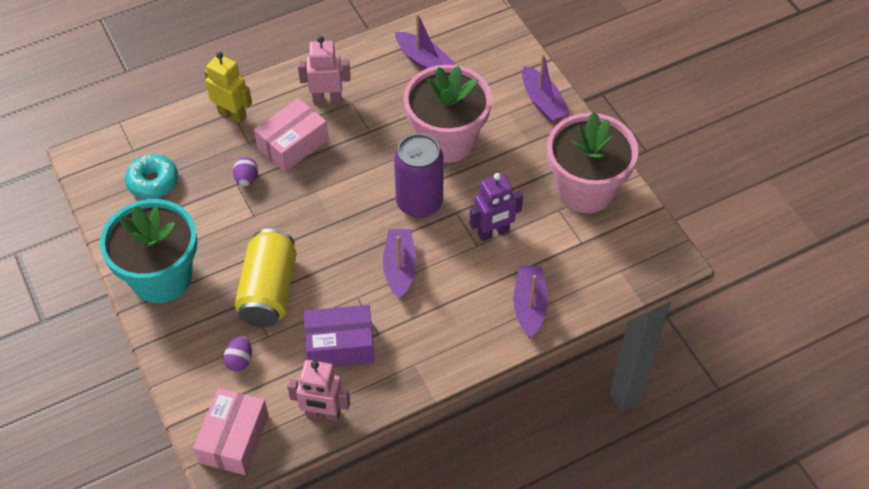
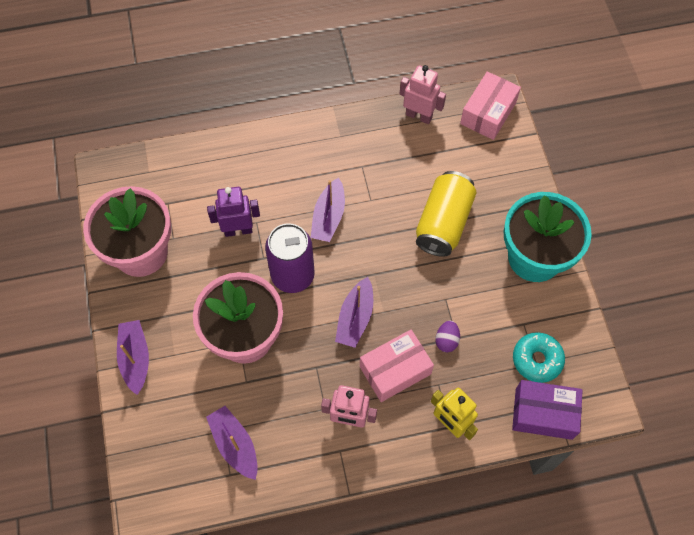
camera: 165 degrees left, 10 degrees up
(239, 360) = (476, 170): purple egg -> none
(340, 345) = (394, 164): purple box -> purple box (543, 413)
(529, 305) = (234, 160): purple boat -> purple boat (355, 318)

